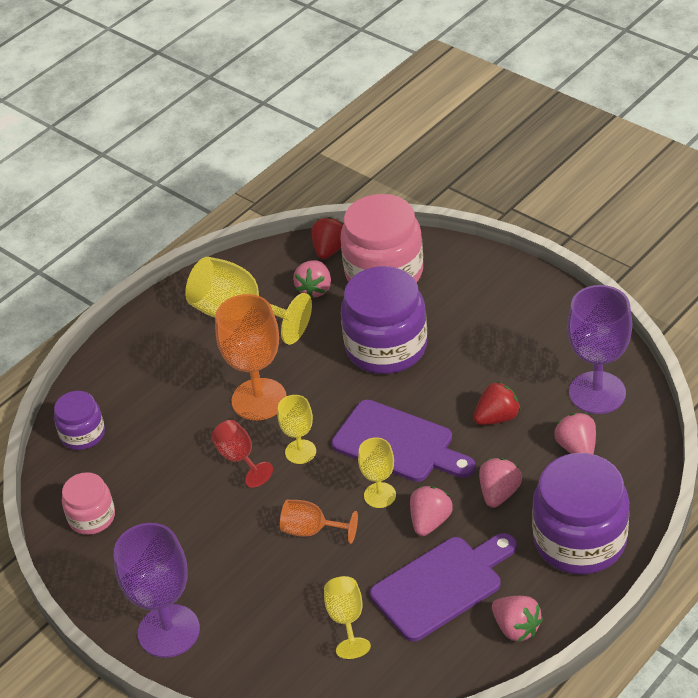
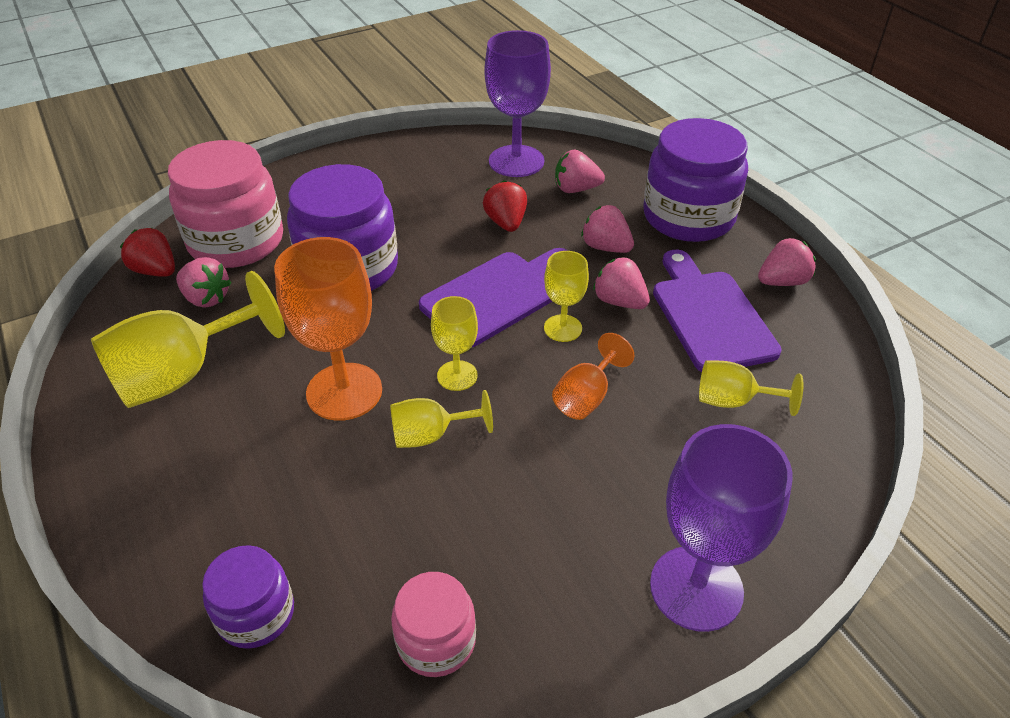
camera: 75 degrees left, 0 degrees up
(239, 458) = (430, 435): red goblet -> yellow goblet

